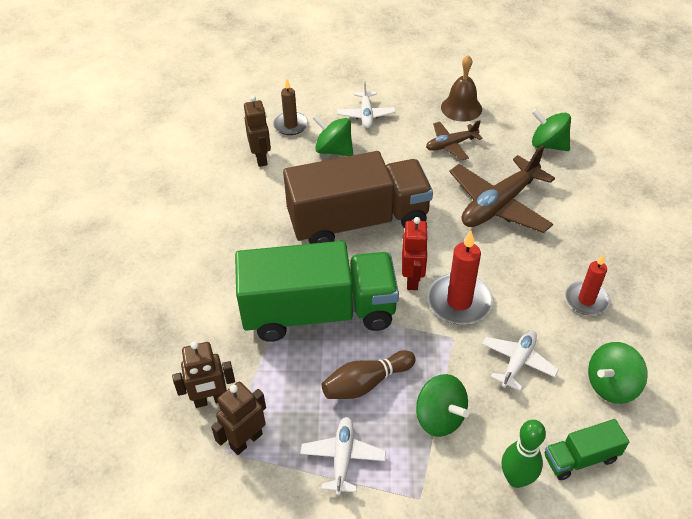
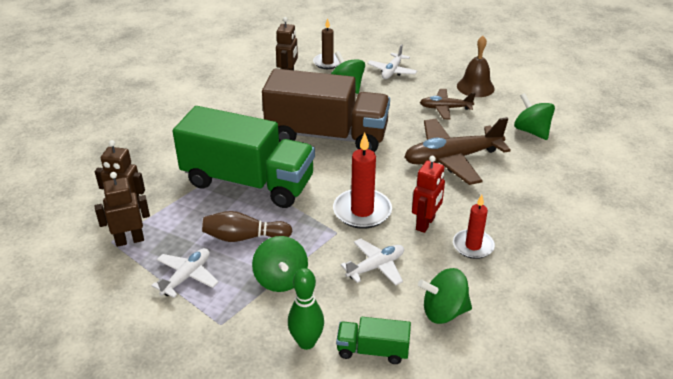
camera: 25 degrees right, 10 degrees down
(412, 279) = (337, 185): red robot -> red robot (425, 224)

